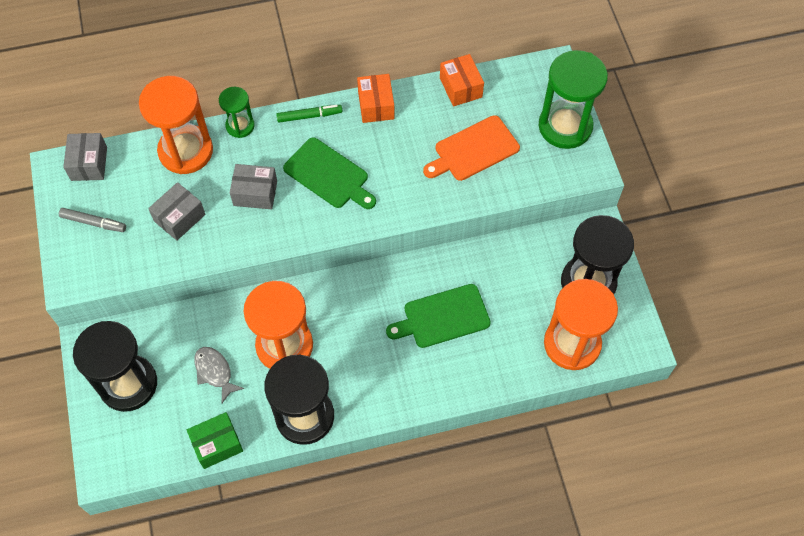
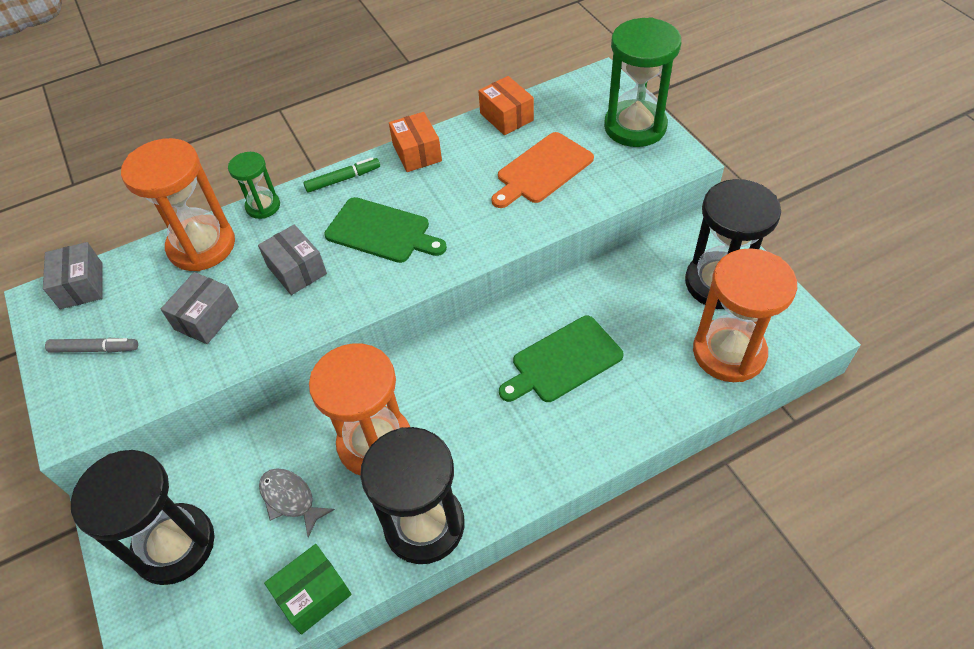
camera: 10 degrees left, 10 degrees down
(255, 193) = (297, 270): grey box -> grey box turned 60 degrees clockwise

